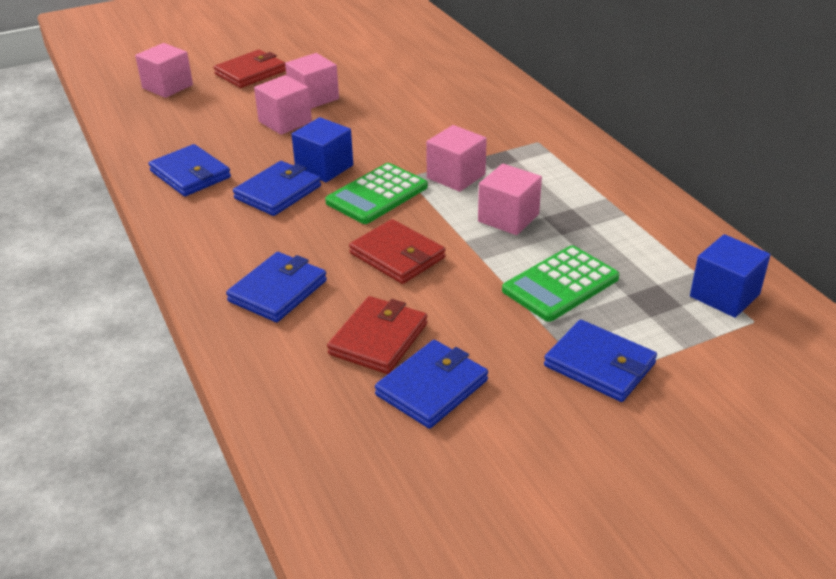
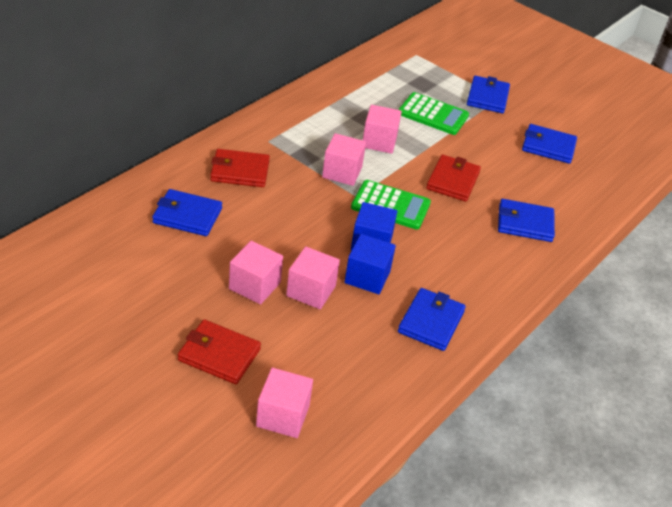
camera: 120 degrees left, 5 degrees up
(278, 192) = (421, 259): blue wallet -> blue wallet (187, 216)
(378, 339) = (530, 172): red wallet -> red wallet (240, 171)
(724, 295) = (402, 62): blue cube -> blue cube (367, 277)

